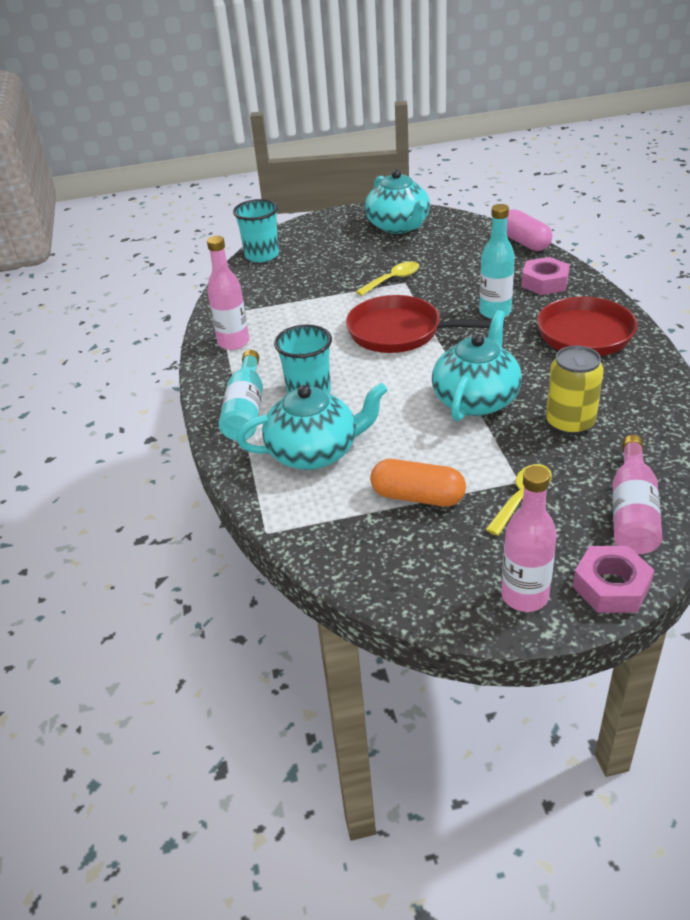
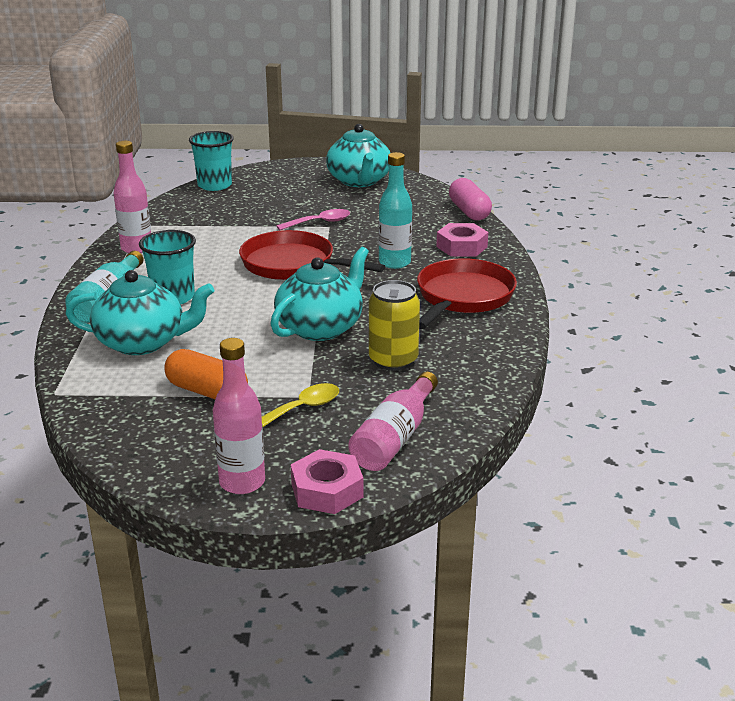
camera: 10 degrees right, 10 degrees down
(393, 280) = (319, 223): yellow spoon -> pink spoon

